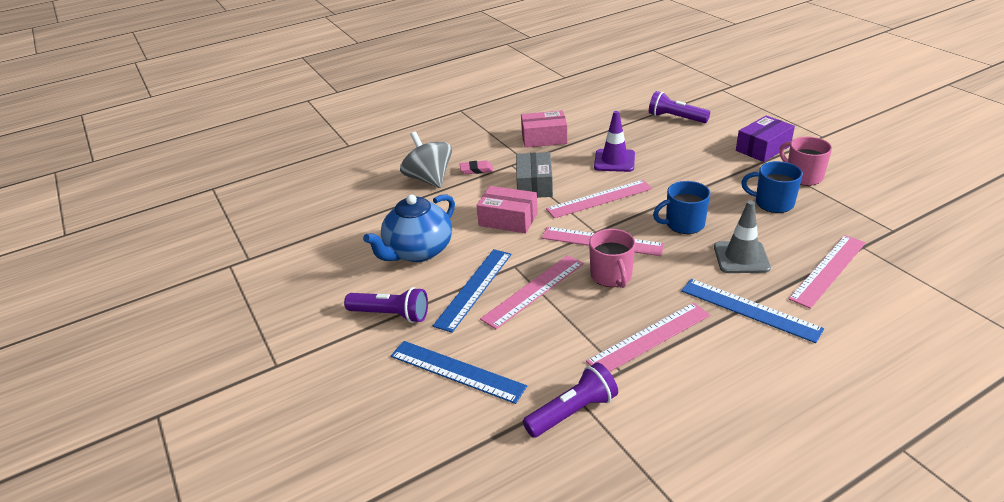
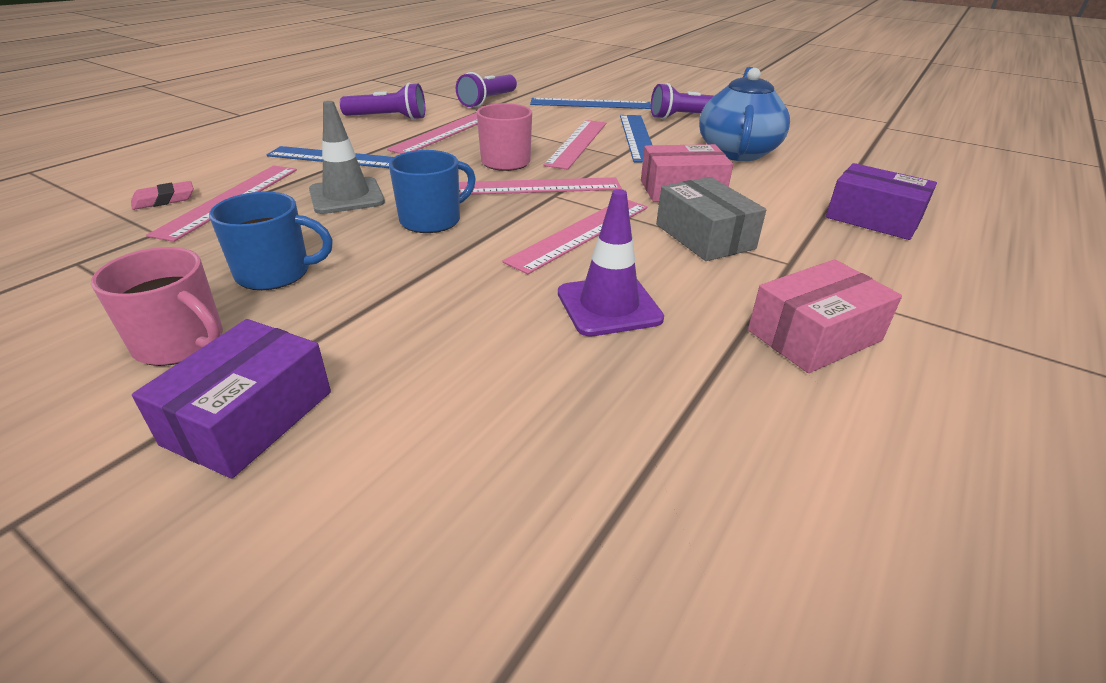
camera: 150 degrees right, 0 degrees up
(429, 179) = (873, 218): grey spinning top -> purple box
(476, 170) = (830, 243): pink eraser -> pink eraser (164, 200)
(675, 118) = (530, 506): purple flashlight -> purple flashlight (388, 118)

